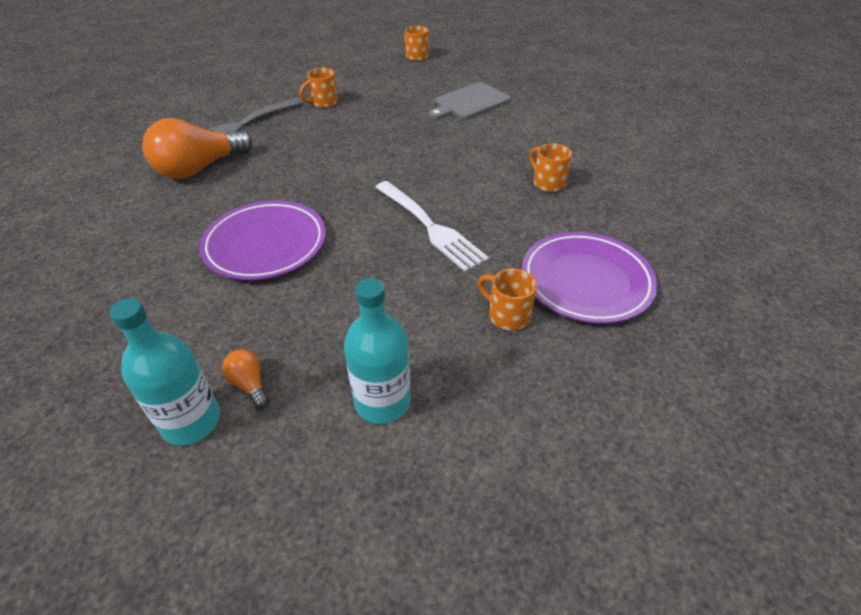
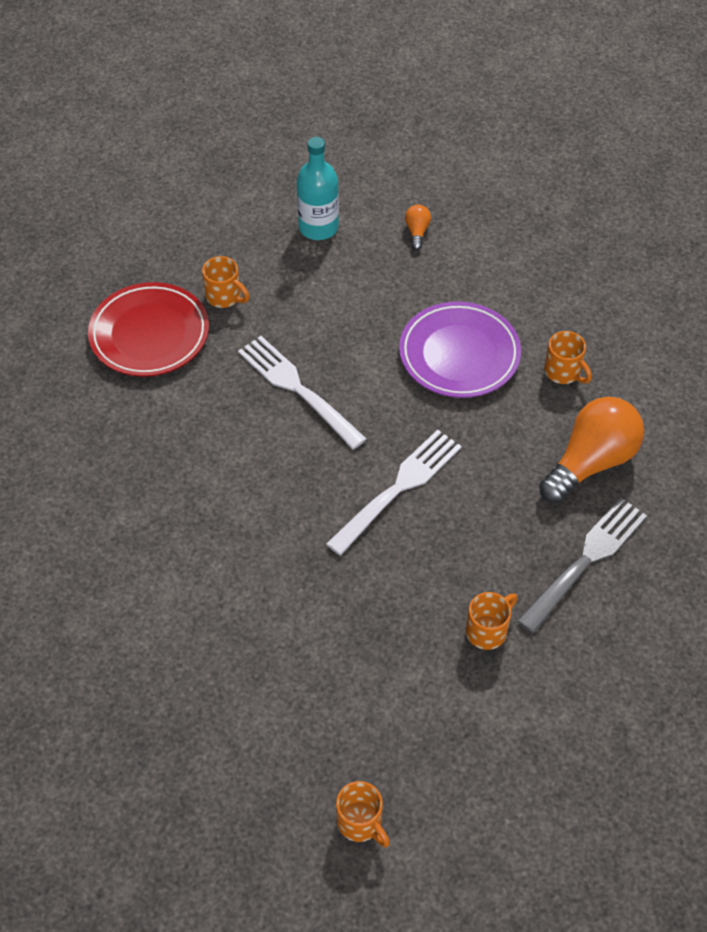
camera: 175 degrees right, 10 degrees up
(191, 421) = (446, 207): turquoise bottle -> none
(249, 384) = (417, 232): orange light bulb -> orange light bulb turned 135 degrees counterclockwise
(357, 162) = (398, 488): none -> white fork
(470, 102) = (255, 651): grey cutting board -> none
(547, 183) = (162, 467): orange mug -> orange mug (563, 372)
(586, 281) = (149, 334): purple plate -> red plate

